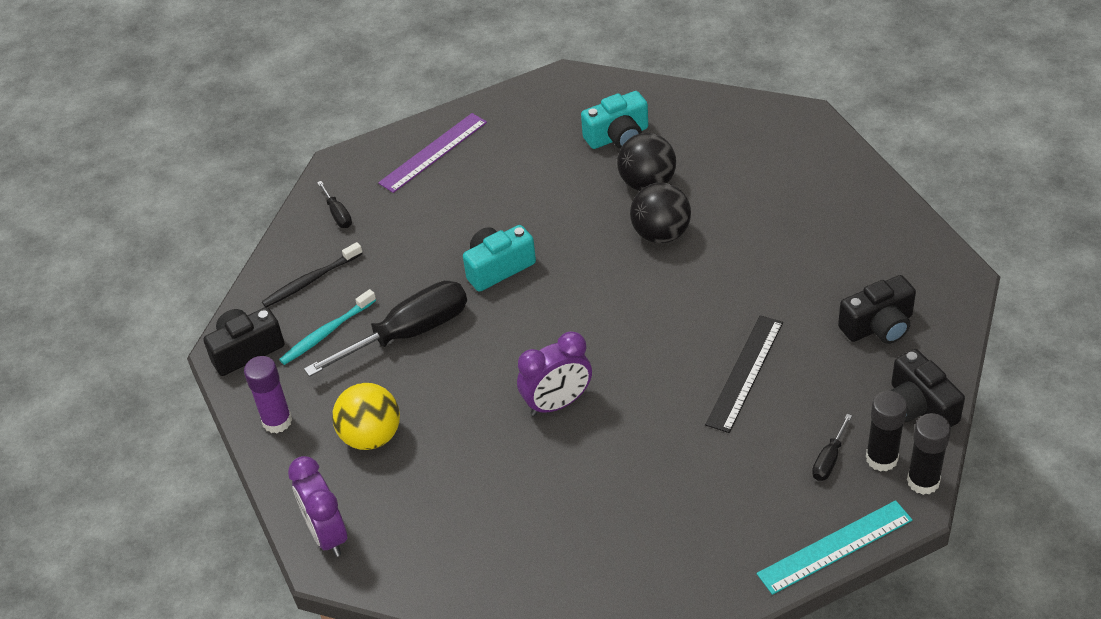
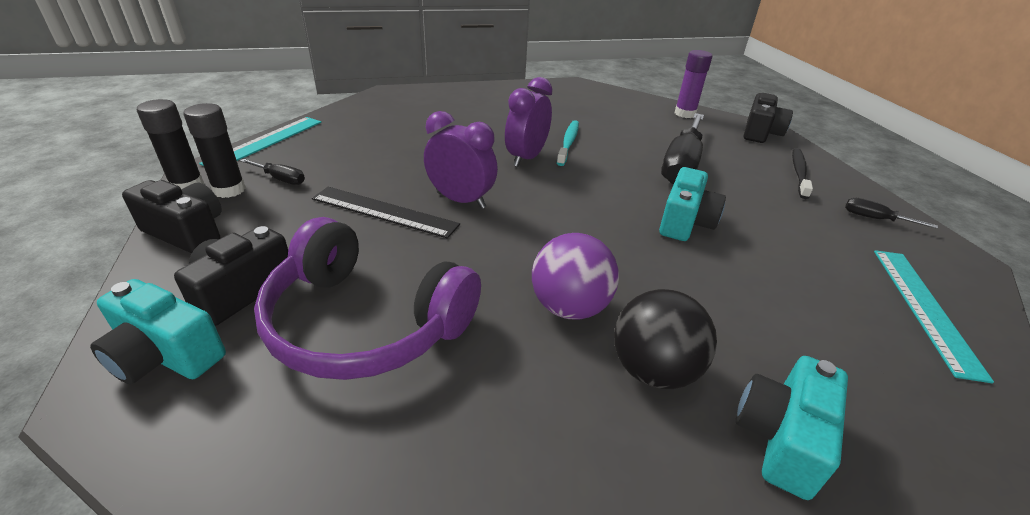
camera: 140 degrees right, 10 degrees down
(326, 333) = (733, 151): turquoise toothbrush -> turquoise toothbrush (568, 142)
(327, 534) = (589, 90): purple clock -> purple clock (461, 200)
(371, 436) = (623, 120): yellow ball -> none
(433, 152) = (924, 308): purple ruler -> turquoise ruler
(661, 234) = (569, 307): black ball -> purple ball
(745, 373) = (384, 211): black ruler -> black ruler turned 60 degrees counterclockwise
(800, 271) = (365, 323): none -> purple headphones
(829, 459) = (280, 179): black screwdriver -> black screwdriver turned 120 degrees clockwise
(927, 292) = (165, 355): none -> turquoise camera

